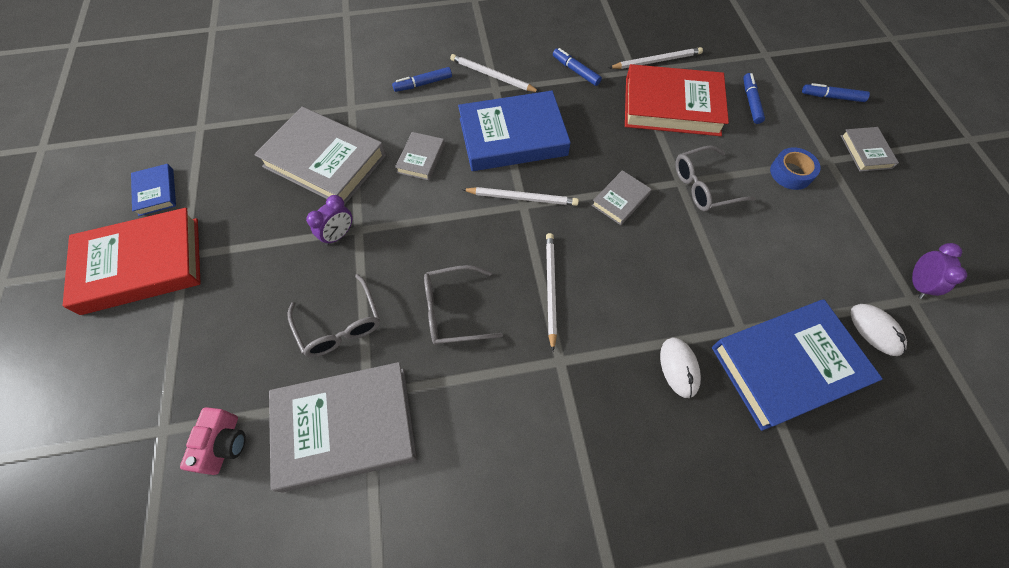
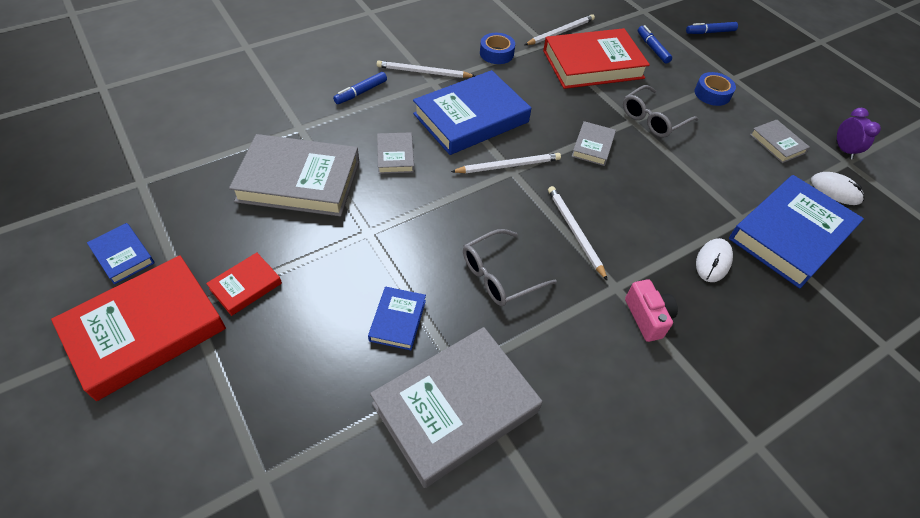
camera: 25 degrees left, 10 degrees down
(224, 444) = (339, 467): pink camera -> pink camera (647, 317)
(234, 250) = (246, 286): none -> red book
(338, 235) = (351, 242): purple clock -> none
(340, 325) = (398, 320): grey glasses -> blue book
(575, 71) = (496, 53): blue marker -> blue tape
(679, 367) = (713, 262): white mouse -> white mouse turned 60 degrees clockwise
(865, 152) = (756, 66): grey book -> grey book (777, 144)

